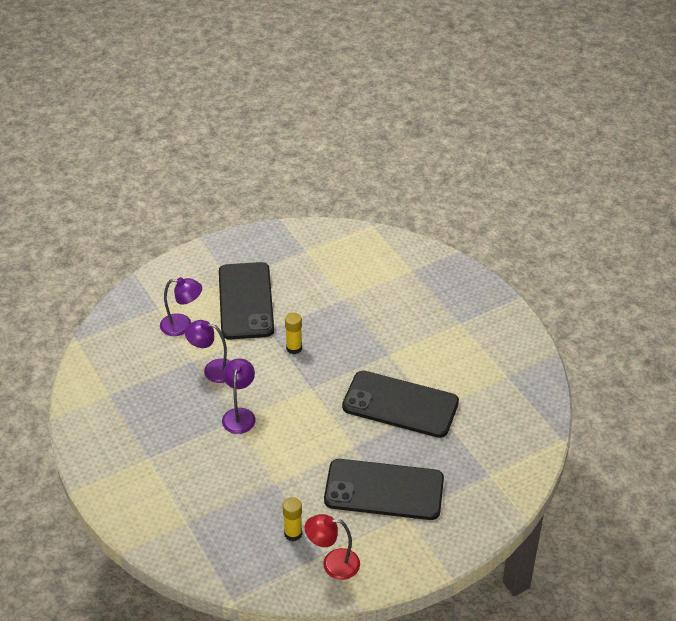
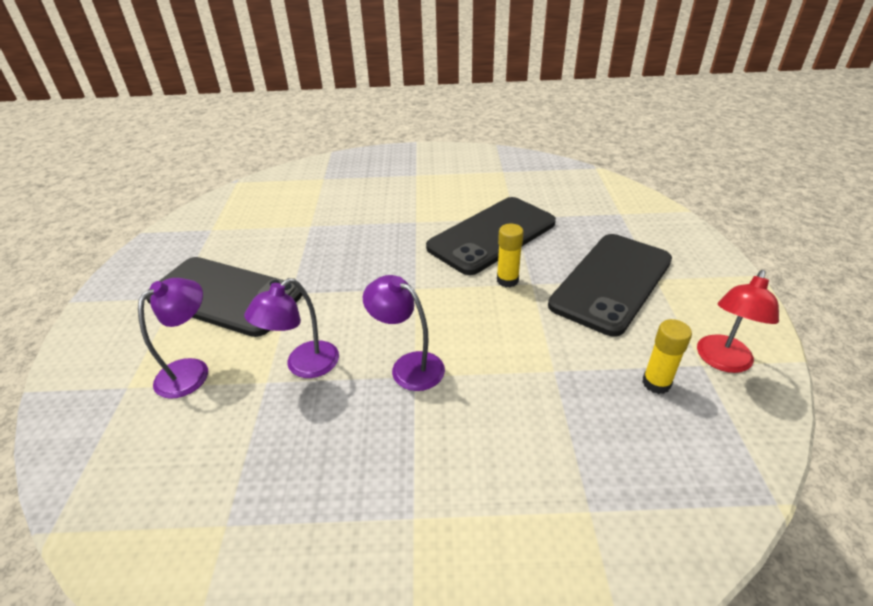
camera: 60 degrees left, 5 degrees down
(294, 348) = (342, 281): yellow glue stick -> yellow glue stick (507, 280)

